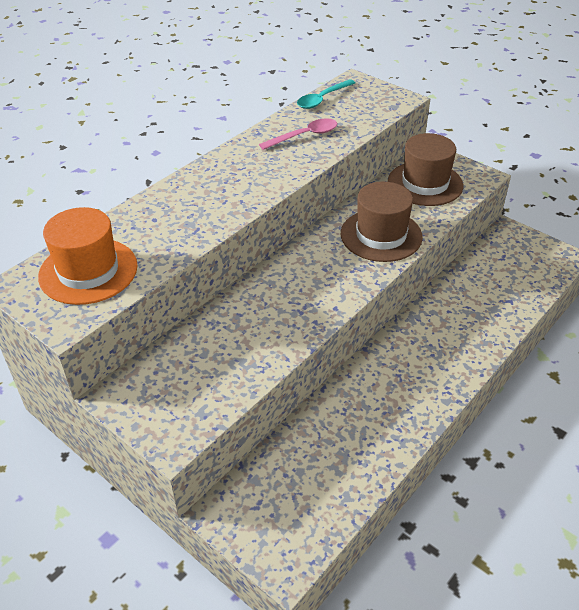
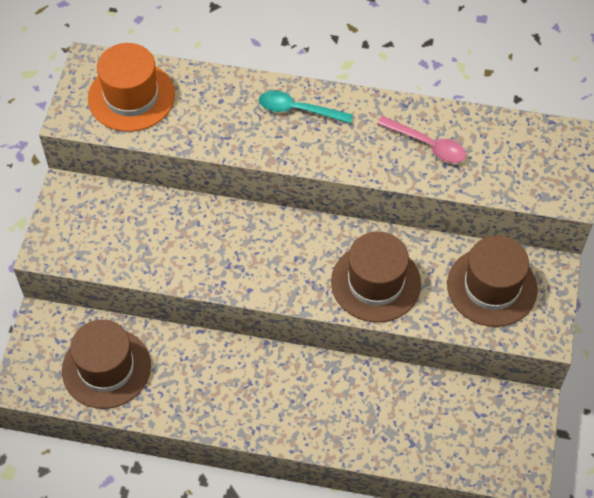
camera: 60 degrees right, 15 degrees up
(316, 476) = (106, 368): none -> brown hat
(322, 99) = (510, 127): turquoise spoon -> turquoise spoon (298, 110)

